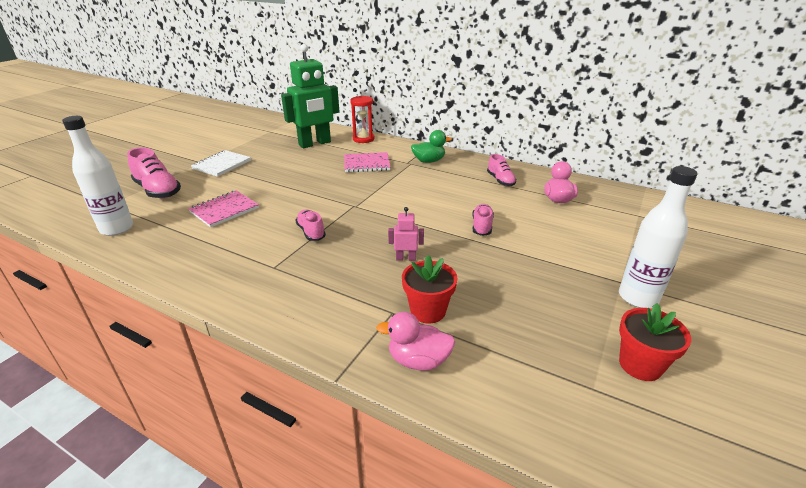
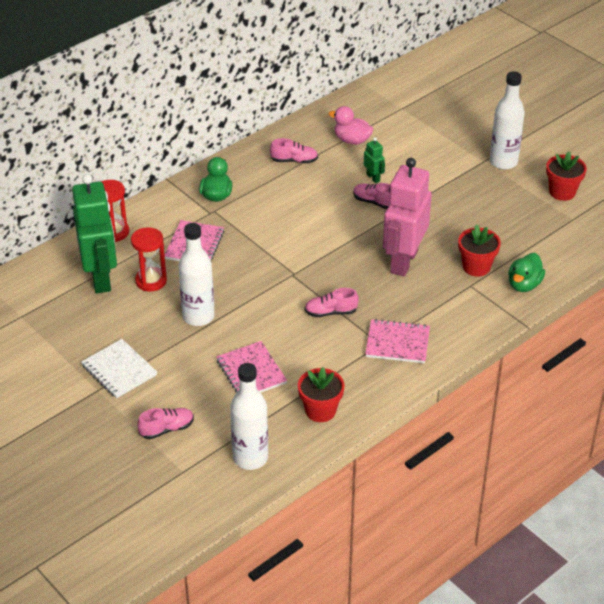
camera: 70 degrees left, 10 degrees up
(158, 190) = (167, 429): pink shoe -> pink shoe, size x0.61
(173, 251) = (320, 410): none -> red flower pot
(277, 277) = (397, 343): none -> pink notebook
(286, 179) = (198, 316): none -> white bottle
(319, 158) = (151, 281): none -> red hourglass
(406, 258) = (403, 261): pink robot -> pink robot, size x2.42
(418, 360) = (524, 284): pink duck -> green duck
(517, 219) = (373, 178): none -> green robot

